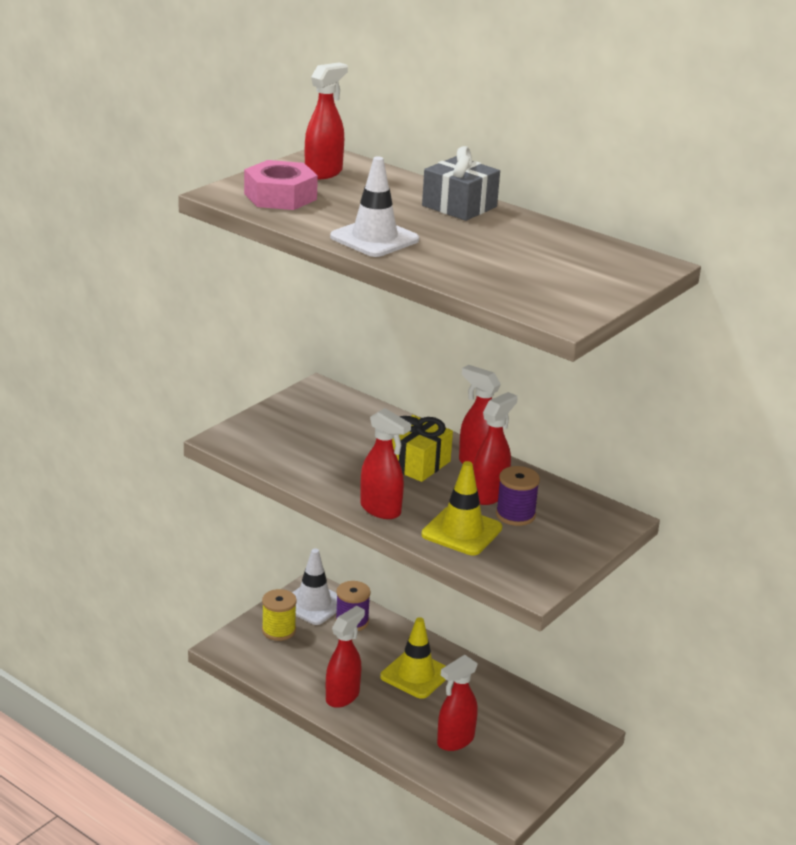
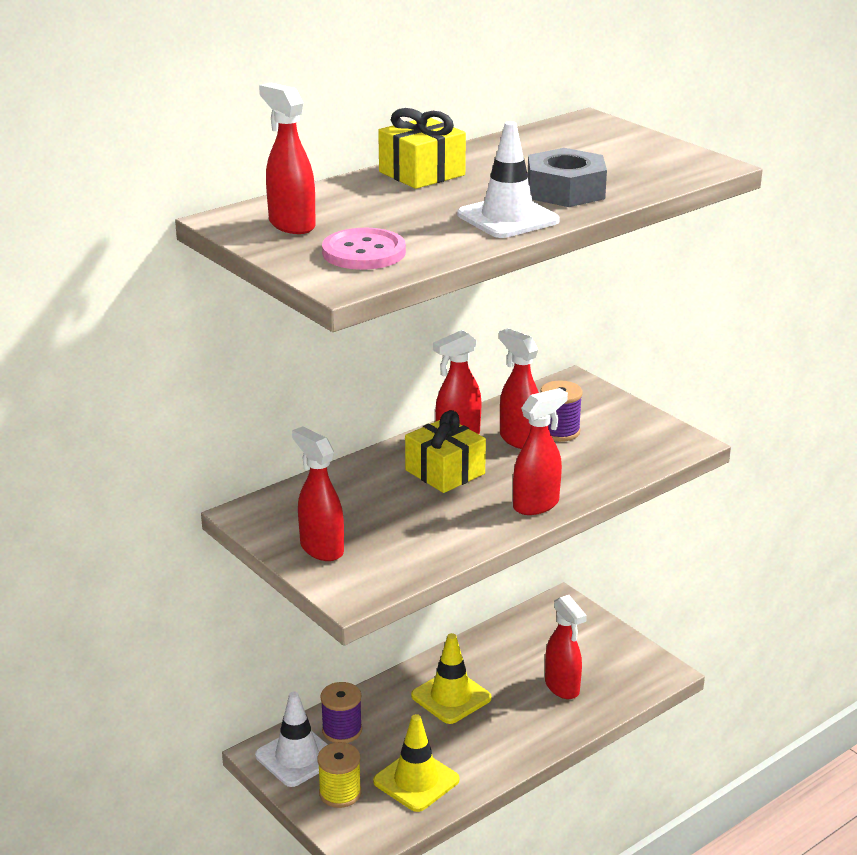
camera: 75 degrees left, 0 degrees up
(280, 196) = (364, 252): pink nut -> pink button
(343, 696) = (475, 756): red spray bottle -> red spray bottle (321, 549)
(450, 257) = (565, 191): none -> grey nut
(459, 206) = (422, 173): grey gift -> yellow gift
(461, 531) = (585, 464): yellow traffic cone -> yellow traffic cone (416, 781)

